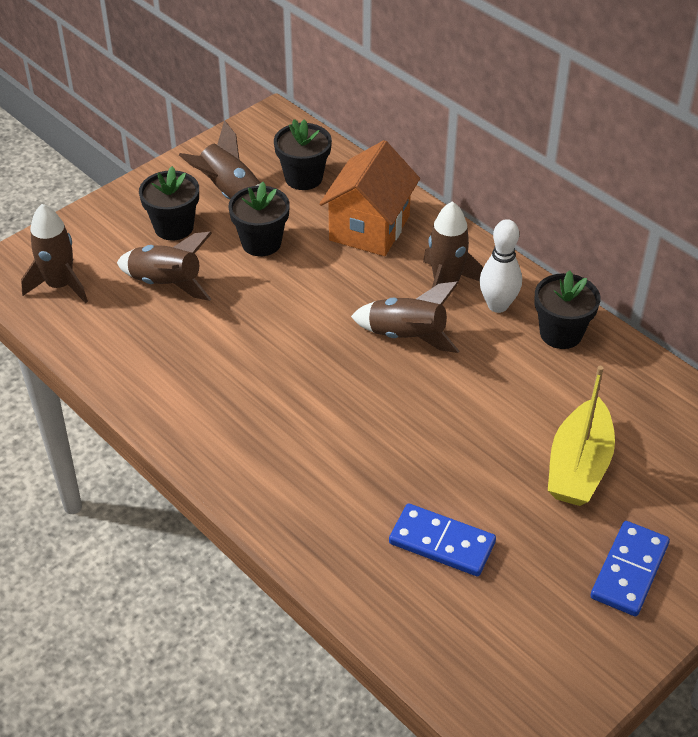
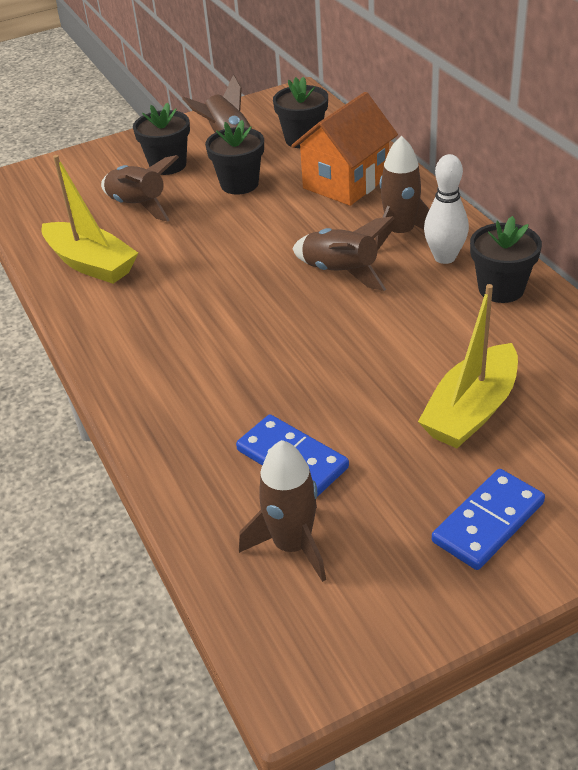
camera: 20 degrees right, 5 degrees down
(60, 285) = (47, 198): brown rocket -> brown rocket (292, 545)
(149, 361) = (91, 264): none -> yellow boat

